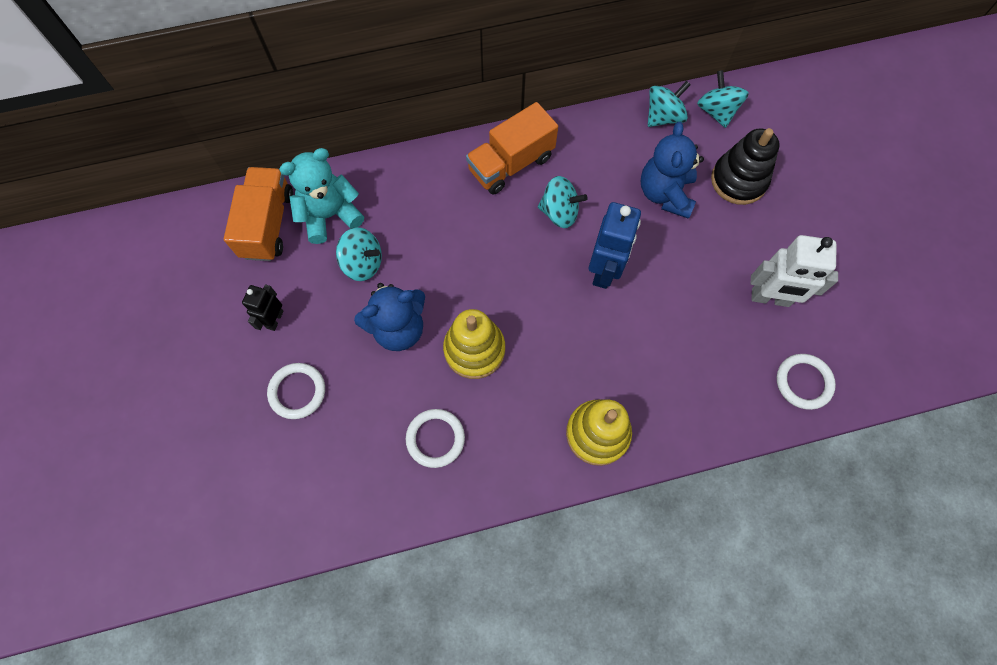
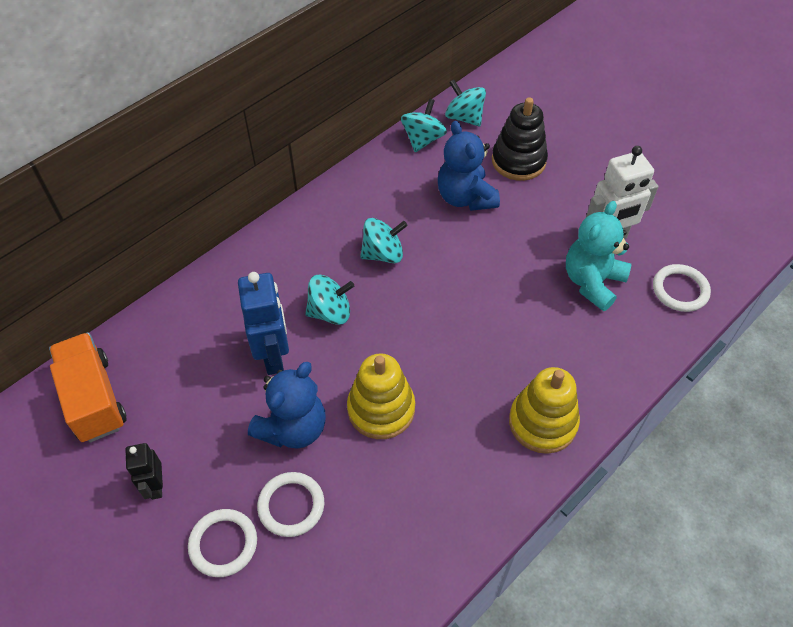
camera: 30 degrees left, 15 degrees down
(330, 215) = (157, 359): turquoise teddy bear -> turquoise teddy bear (592, 282)
(363, 263) = (219, 386): turquoise spinning top -> turquoise spinning top (330, 312)
(435, 438) = (395, 510): white ring -> white ring (291, 505)
(511, 164) = (312, 234): orange truck -> none
(604, 271) = (455, 283): blue robot -> blue robot (273, 356)

